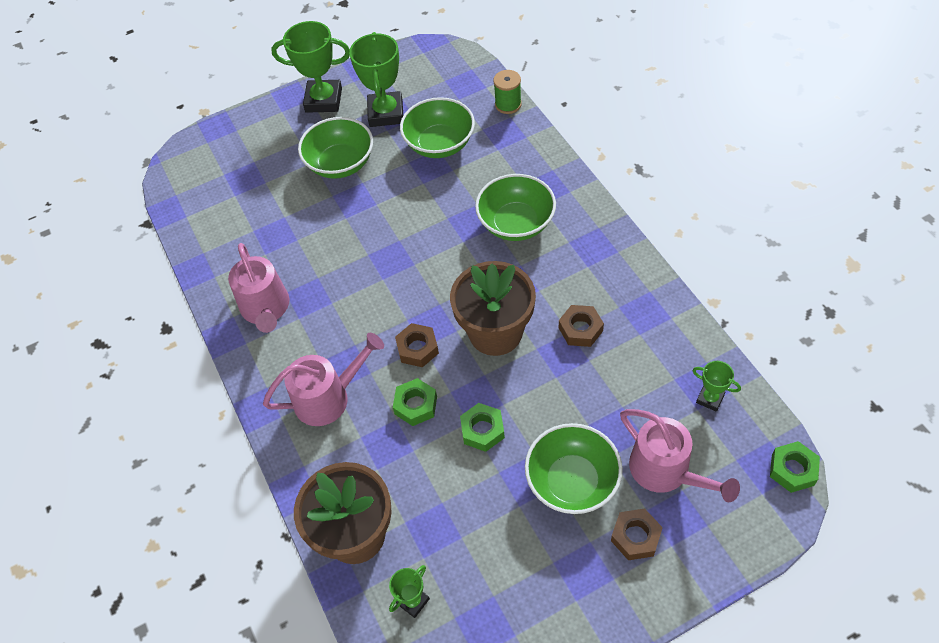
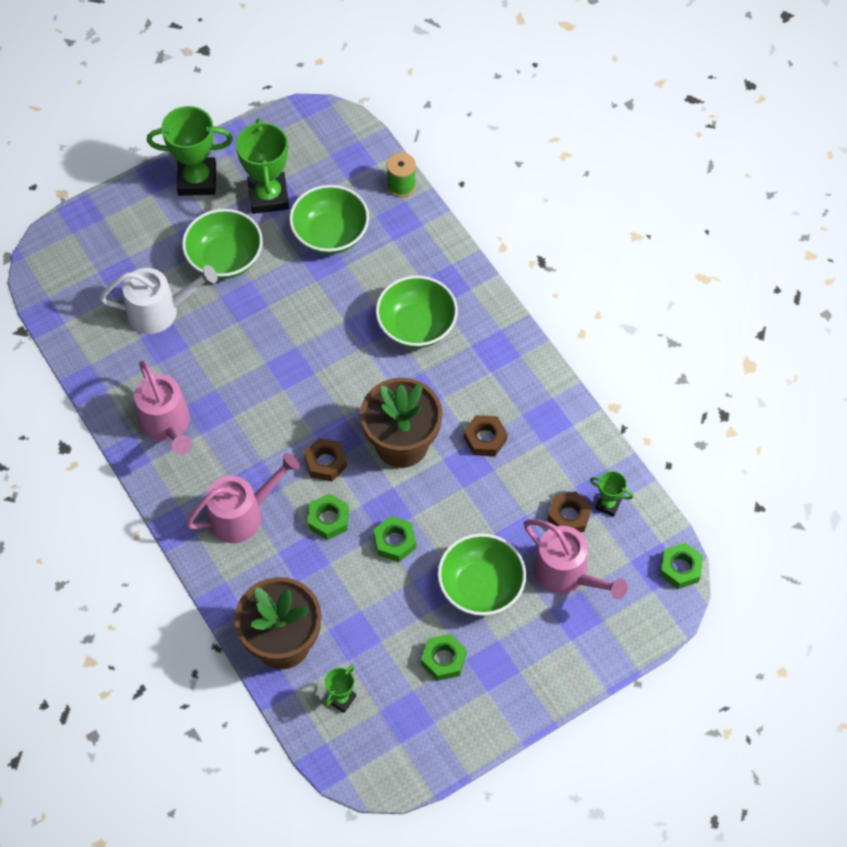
camera: 10 degrees left, 5 degrees up
(275, 207) = (160, 311): none -> white watering can
(529, 561) = (443, 660): none -> green nut
(635, 537) = (539, 634): brown nut -> brown nut (569, 516)

